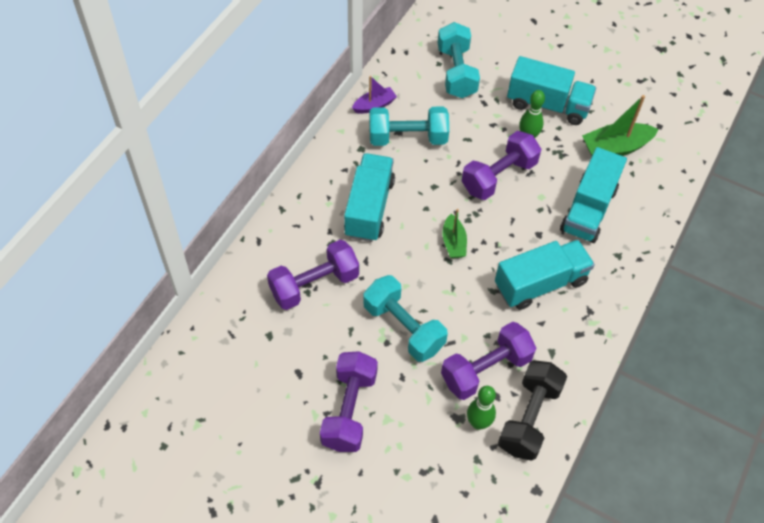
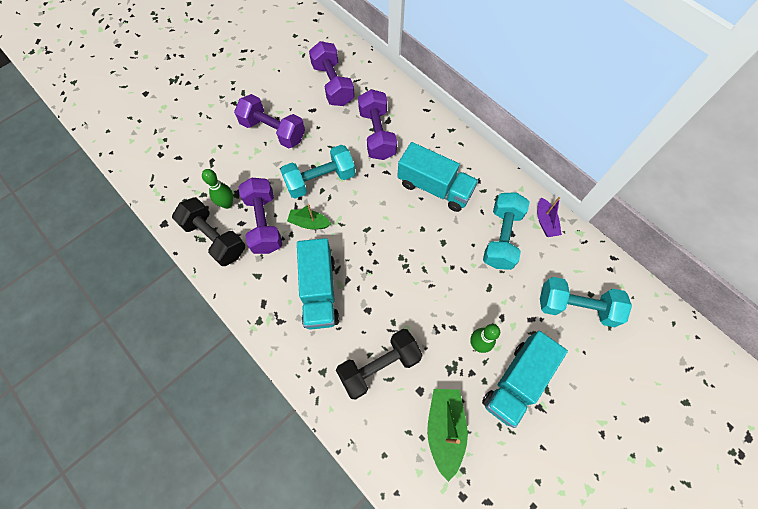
camera: 110 degrees right, 10 degrees up
(453, 242) = (382, 238): green boat -> green boat (309, 223)
(498, 176) = (439, 299): purple dumbbell -> purple dumbbell (333, 84)
(588, 209) = (379, 366): turquoise truck -> black dumbbell

